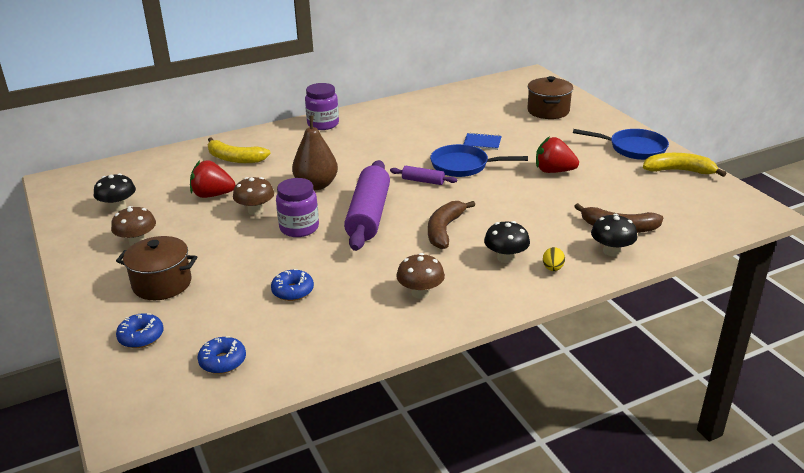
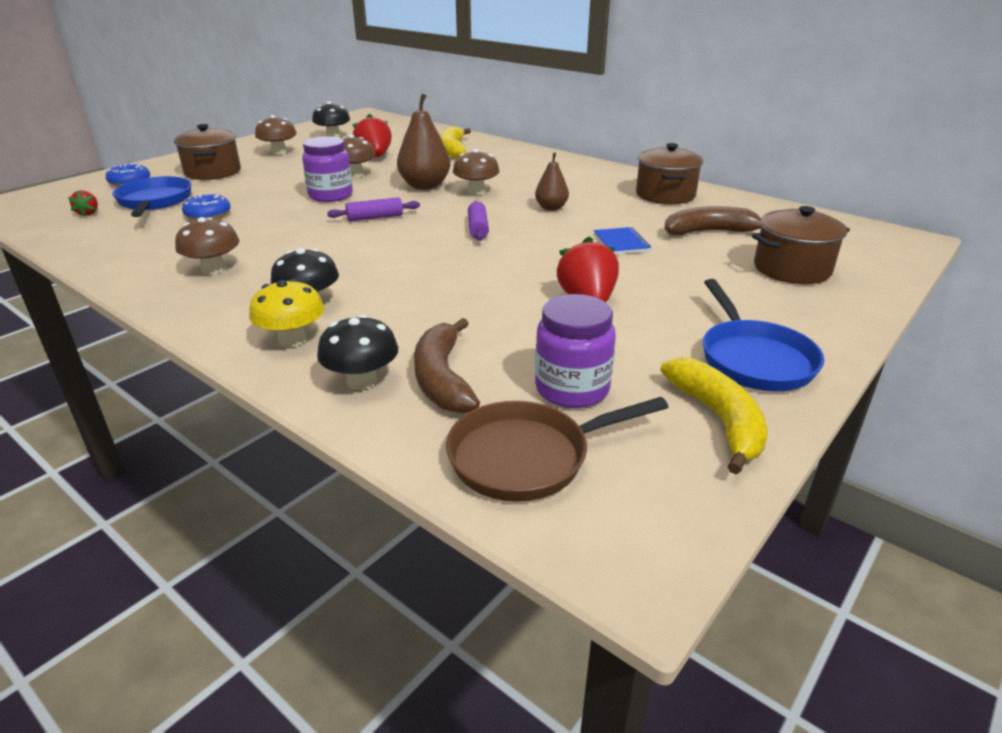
camera: 65 degrees right, 0 degrees up
(223, 361) = (88, 213): blue donut -> red strawberry
(323, 124) = (567, 164): purple jar -> purple jar (572, 389)
(349, 168) = (476, 192): none -> brown mushroom
(368, 215) = (375, 217): purple rolling pin -> purple rolling pin, size x0.46
(407, 149) = (551, 208): none -> brown pear
(417, 110) = (665, 195): none -> brown pot
(444, 230) = (362, 258): brown banana -> brown banana (710, 232)
(463, 166) = (540, 242): blue pan -> blue pan (155, 202)
(552, 268) = (292, 340): yellow egg -> yellow mushroom
(693, 219) = (527, 457): none -> brown pan

